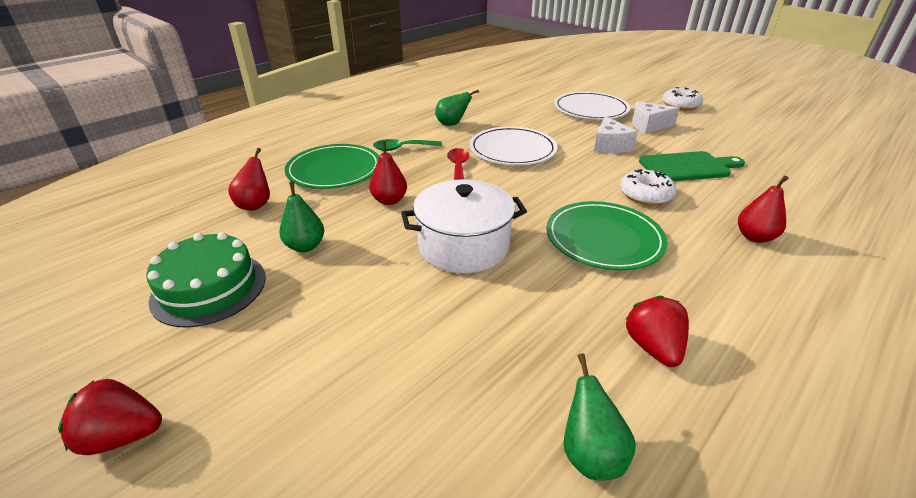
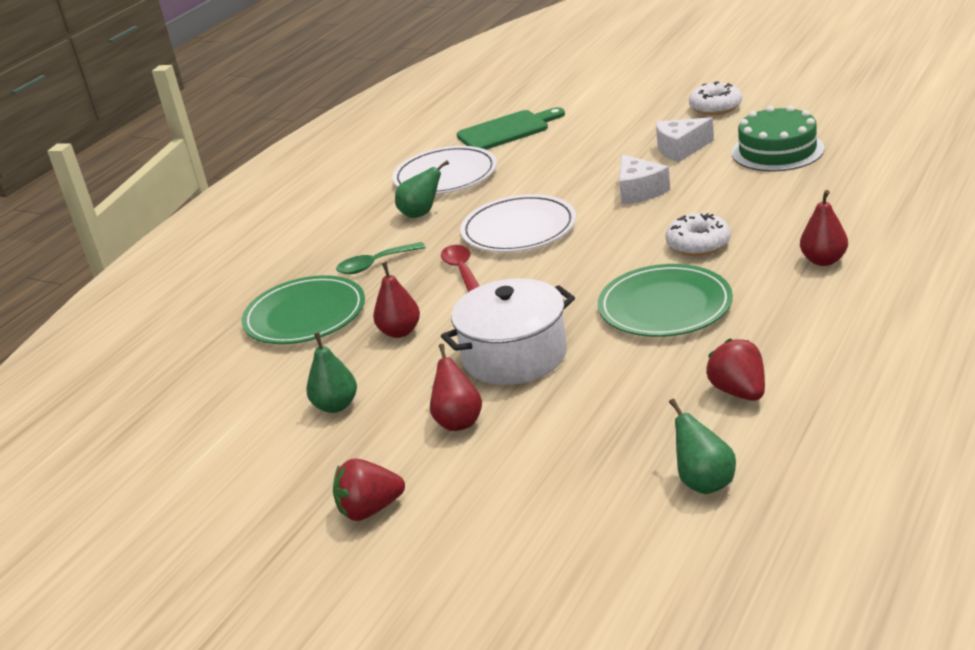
camera: 10 degrees left, 5 degrees down
(122, 435) = (288, 594): red strawberry -> red strawberry (370, 510)
(209, 288) = (262, 473): green cake -> green cake (777, 151)
(255, 205) = (238, 381): red pear -> red pear (458, 421)
(590, 109) = (598, 143): white plate -> white plate (445, 175)
(687, 167) = (740, 196): green cutting board -> green cutting board (507, 130)

